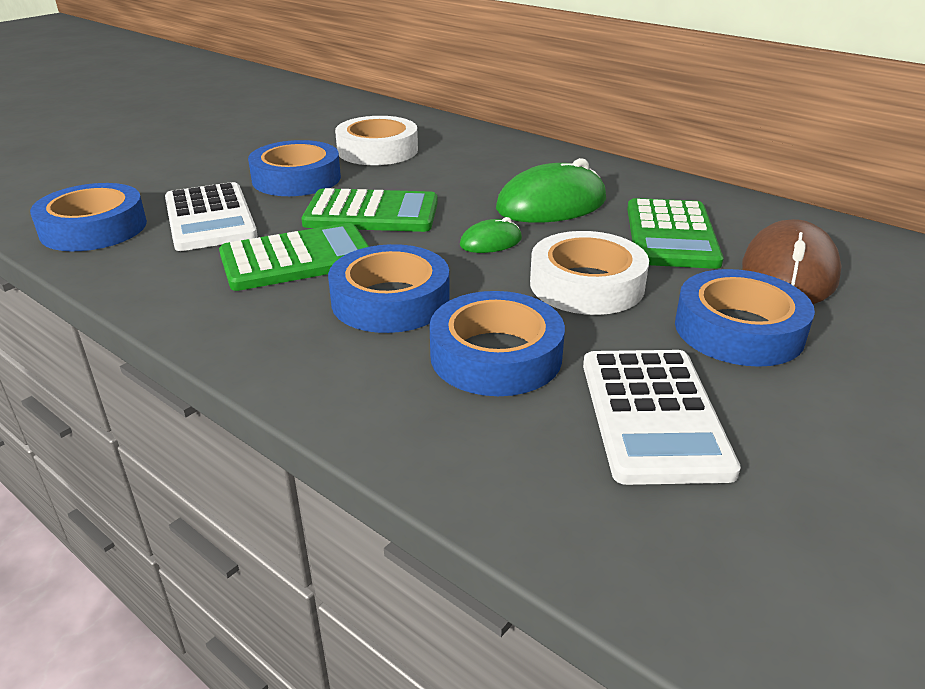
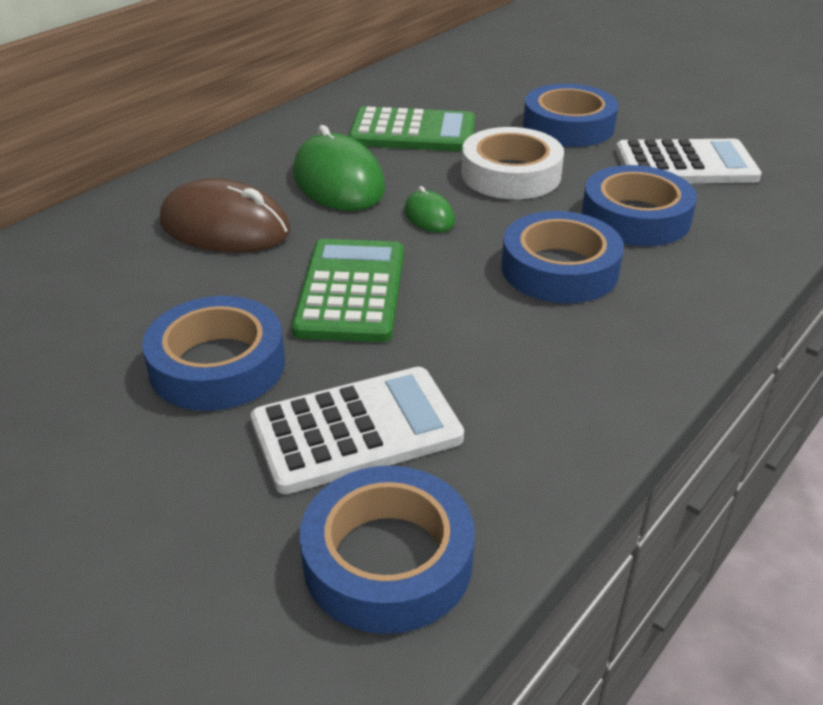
camera: 90 degrees left, 5 degrees up
(297, 259) = (478, 335): green calculator -> none
(377, 150) = (122, 299): white tape -> none
(789, 272) = (477, 98): brown mouse -> brown mouse (225, 227)

